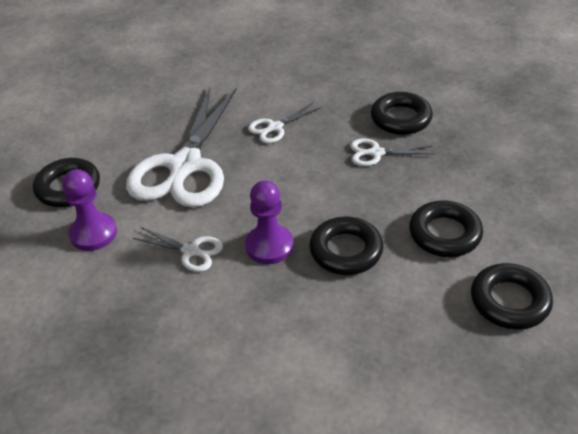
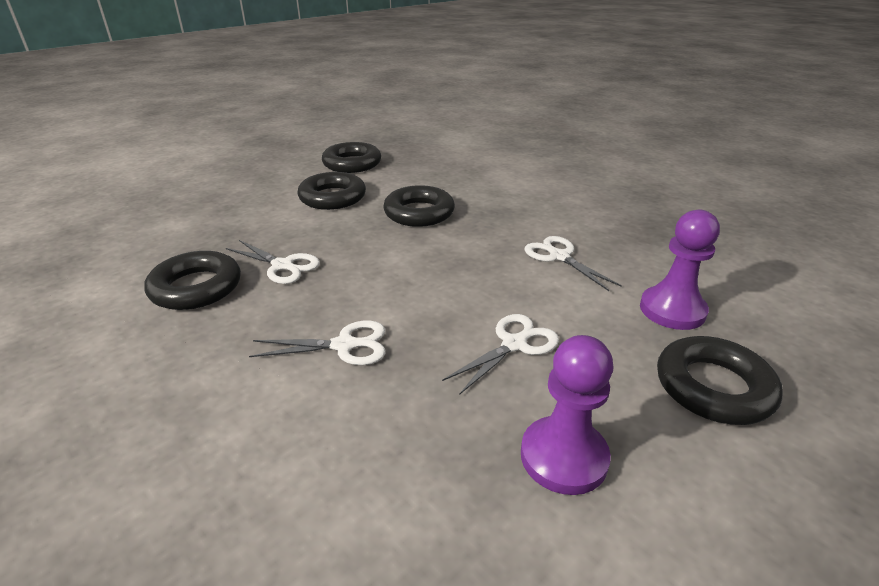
camera: 150 degrees left, 10 degrees down
(185, 166) = (514, 344): white scissors -> white scissors, size x0.43
(269, 246) = (479, 236): purple pawn -> purple pawn (563, 457)

